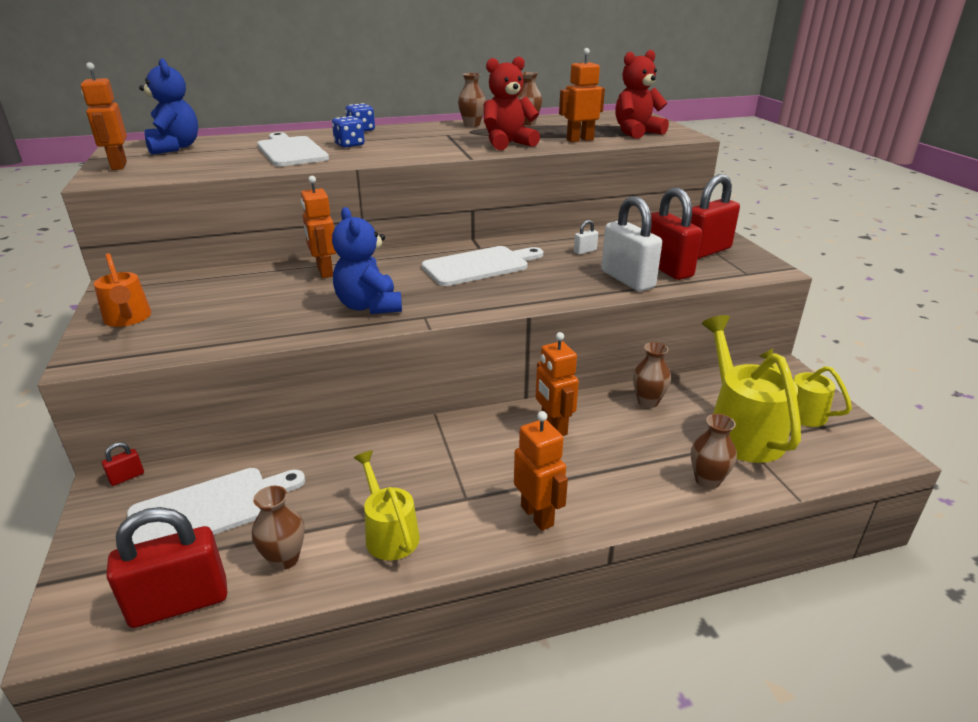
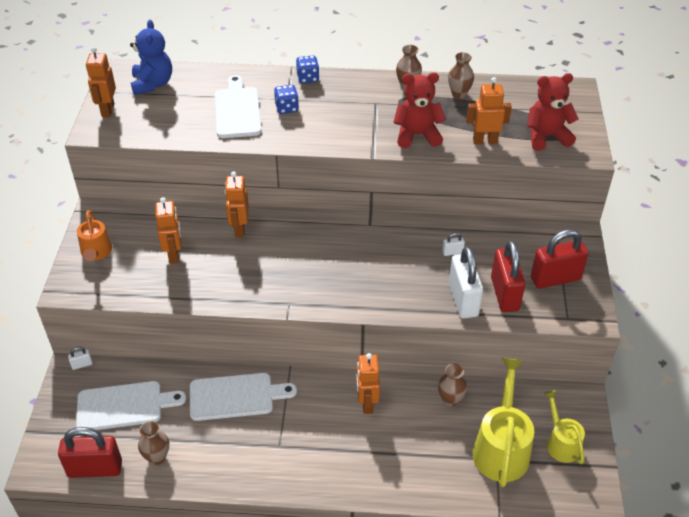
camera: 20 degrees right, 15 degrees up
(127, 477) = (82, 364): red padlock -> white padlock
(369, 306) = (256, 281): blue teddy bear -> none
(389, 533) = (222, 458): yellow watering can -> none
(479, 266) = (357, 251): white cutting board -> white cutting board (235, 396)
(537, 515) = (317, 474): orange robot -> orange robot (174, 255)
(707, 480) = (446, 483): brown vase -> none

